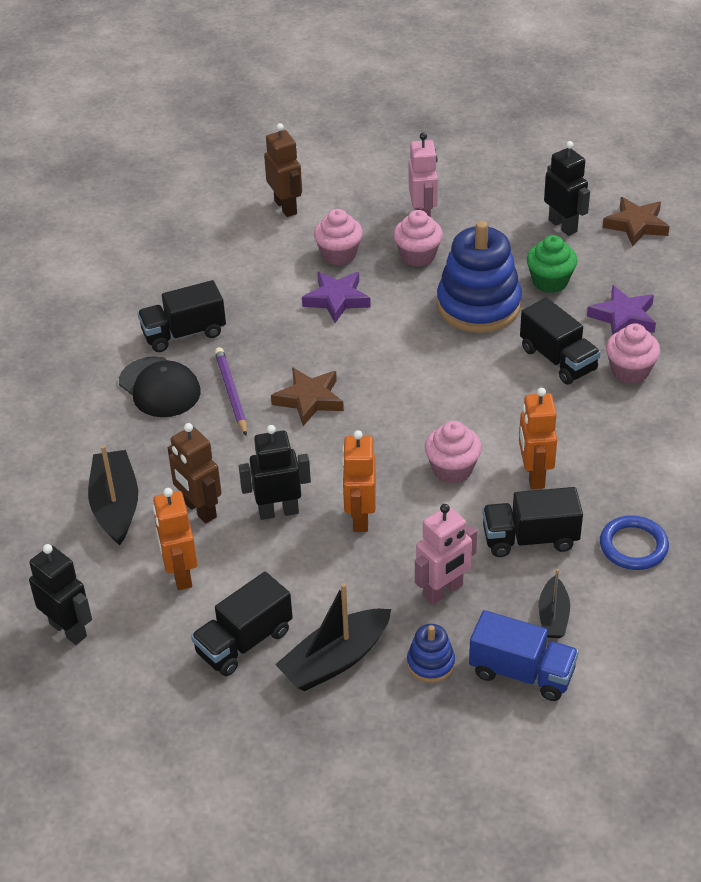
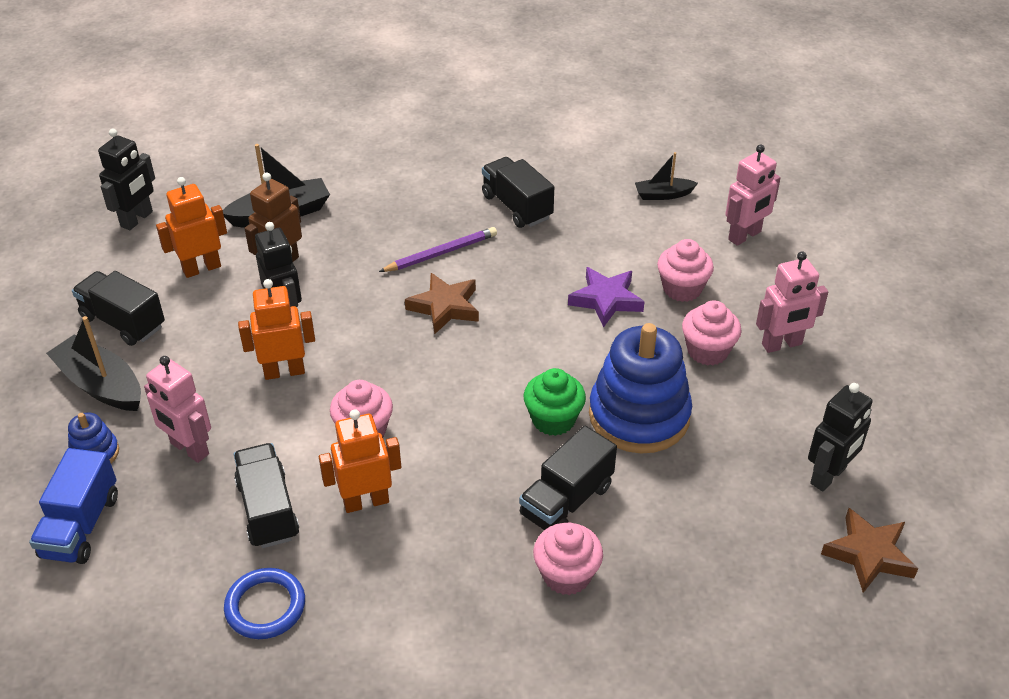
camera: 75 degrees right, 0 degrees up
(159, 387) = (437, 207): black cap -> none
(286, 207) = (745, 236): brown robot -> pink robot
(550, 281) = (710, 476): green cupcake -> green cupcake (553, 419)
(553, 616) = (157, 543): black boat -> black boat (663, 195)
(623, 317) = (668, 558): purple star -> none

